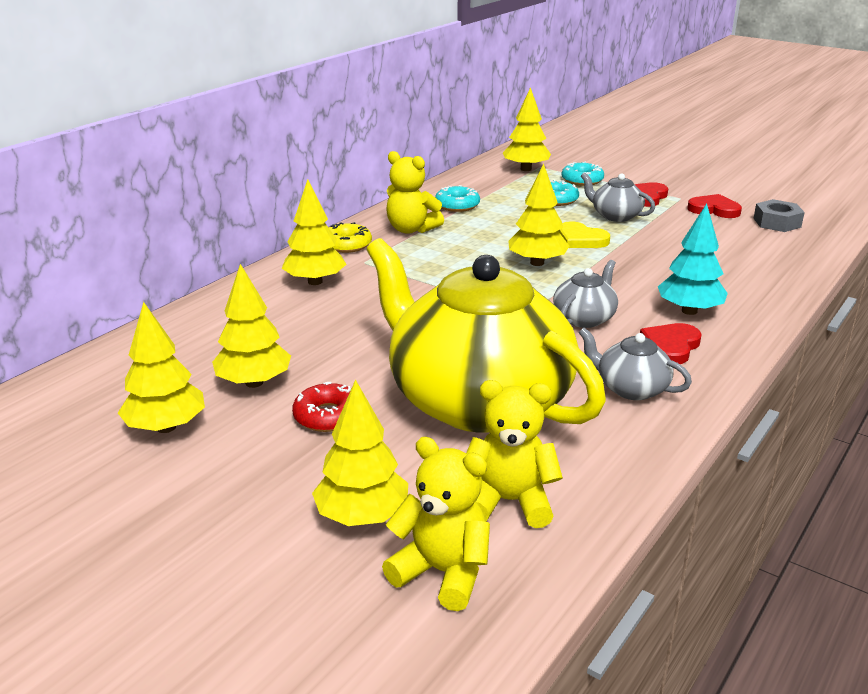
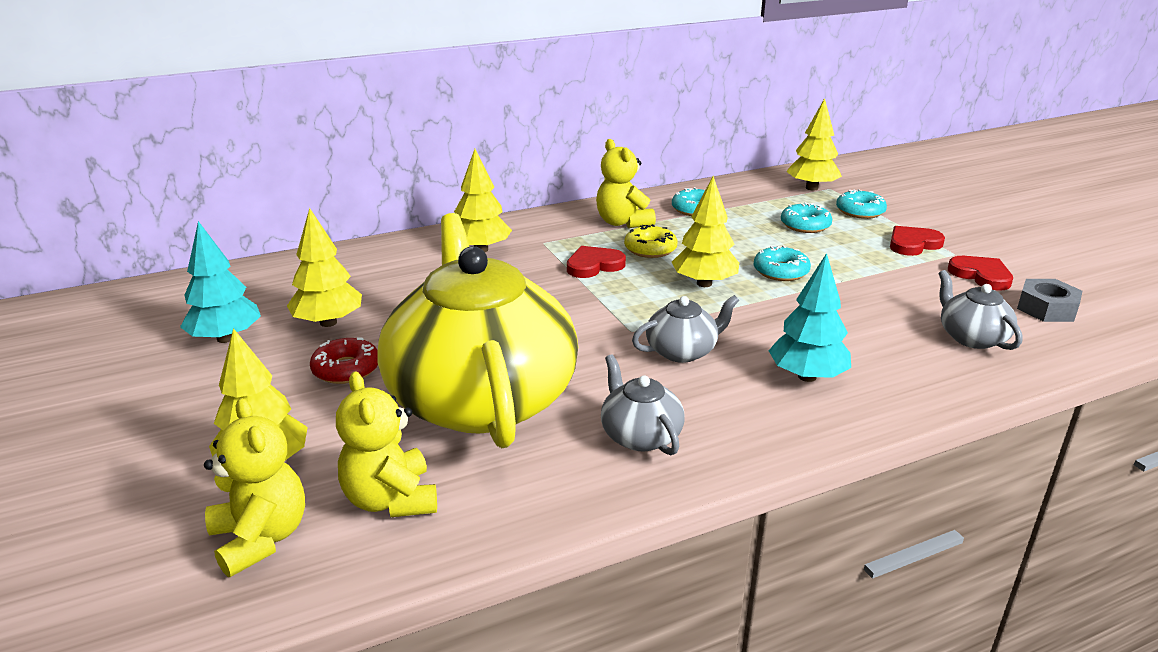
camera: 30 degrees right, 0 degrees up
(166, 427) = (225, 338): yellow tree -> turquoise tree
(347, 245) = (548, 223): yellow donut -> yellow donut (650, 249)
(509, 501) = (391, 500): yellow teddy bear -> yellow teddy bear turned 150 degrees counterclockwise
(581, 239) = (780, 271): yellow heart -> turquoise donut
(615, 216) = (851, 256): grey teapot -> grey teapot (971, 337)
(670, 346) = (737, 407): red heart -> red heart (594, 265)

